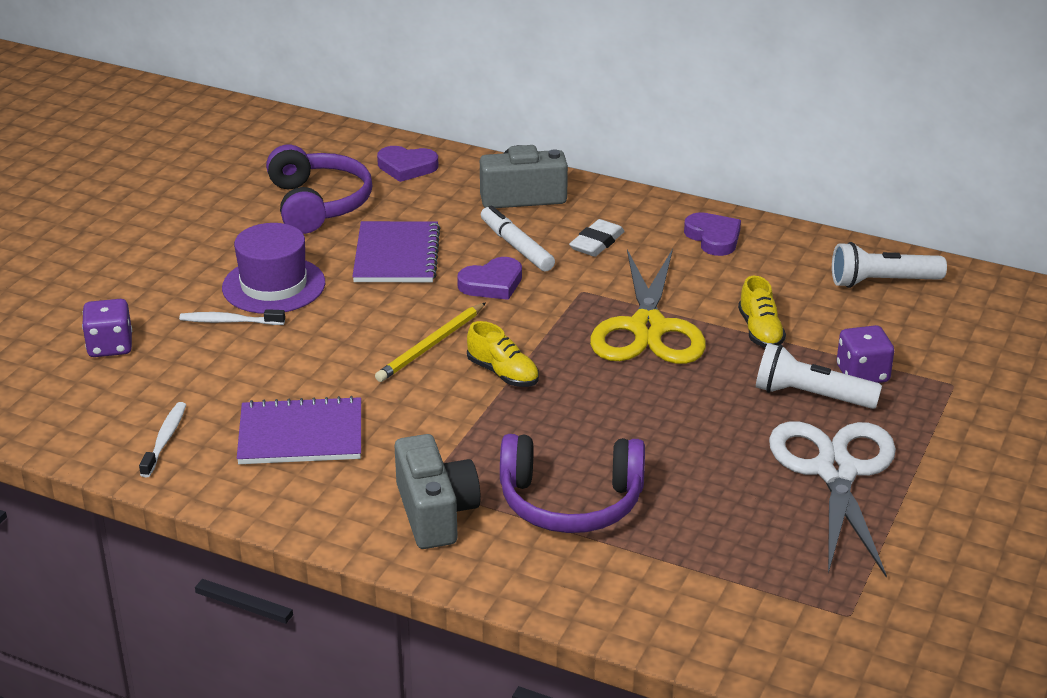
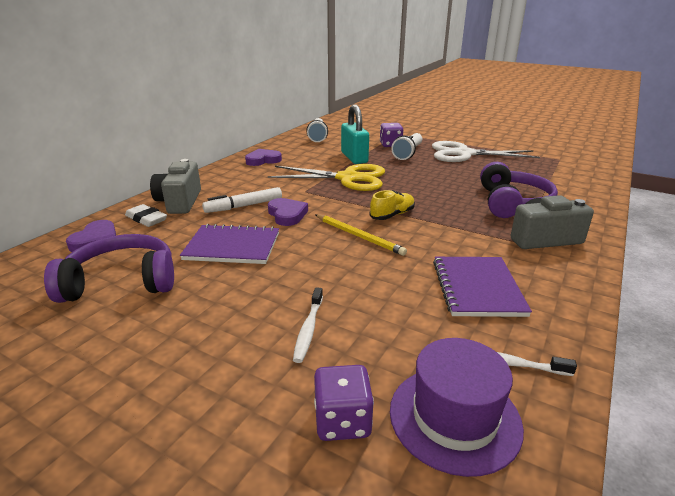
camera: 85 degrees left, 5 degrees down
(273, 285) = (253, 304): purple hat -> purple hat (454, 417)
(597, 243) = (252, 185): white eraser -> white eraser (146, 219)
(760, 331) = (354, 158): yellow shoe -> turquoise padlock

